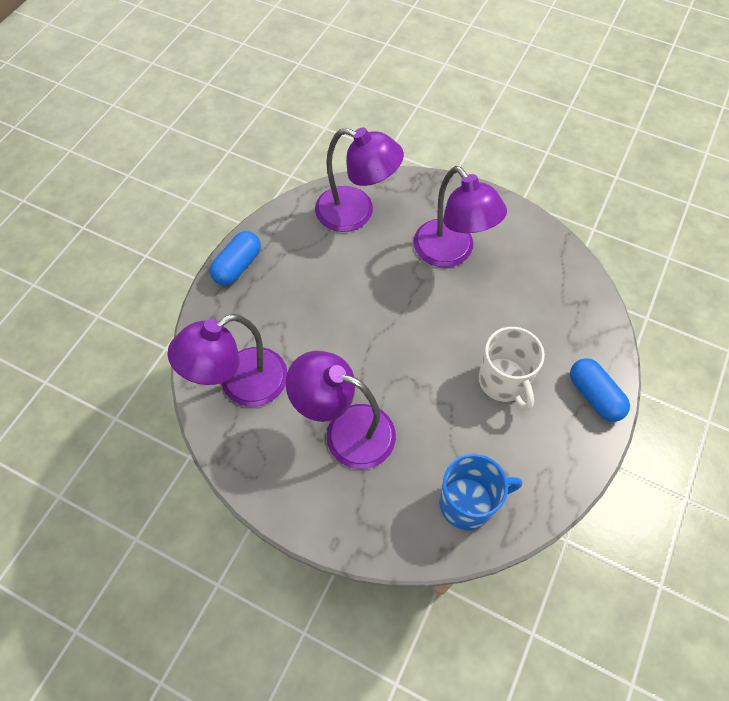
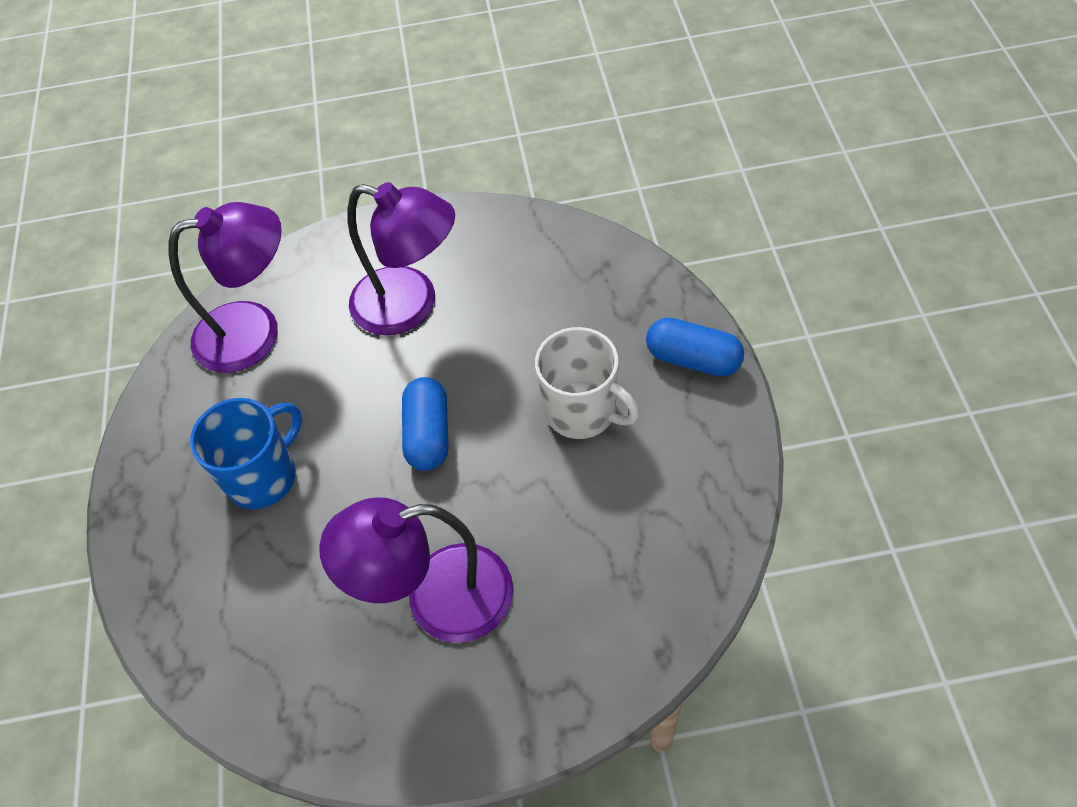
camera: 30 degrees left, 5 degrees down
(238, 266) = (140, 495): blue capsule -> blue capsule (428, 434)
(241, 385) = (256, 640): purple lamp -> none
(467, 503) = (646, 578): blue mug -> blue mug (263, 476)

